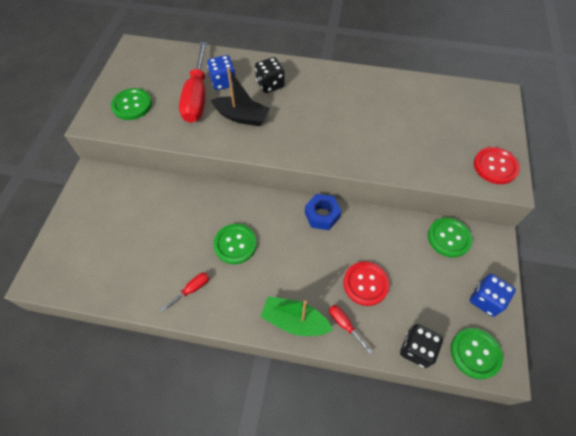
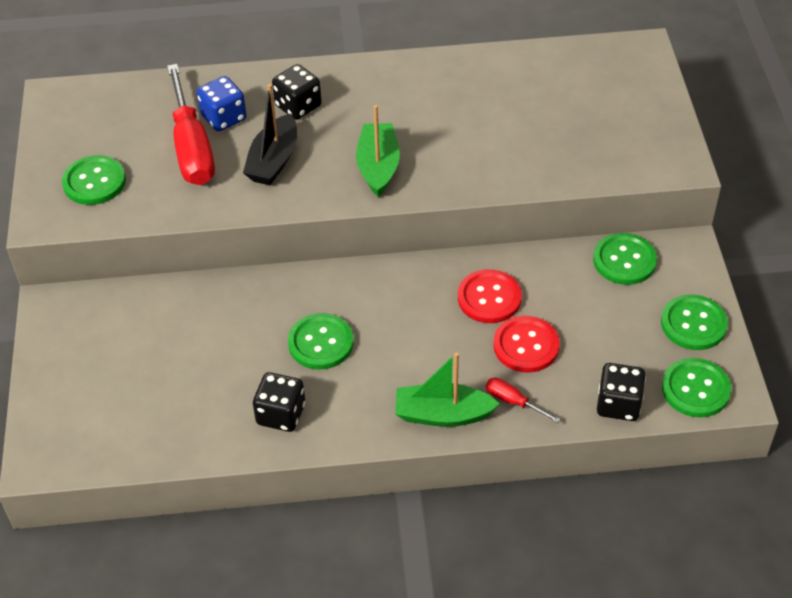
camera: 15 degrees left, 10 degrees down
(192, 289) = (281, 414): red screwdriver -> black dice
(242, 117) = (273, 161): black boat -> black boat turned 105 degrees clockwise
(305, 136) = (378, 167): none -> green boat
(322, 215) = (434, 275): blue nut -> none
(485, 300) = (693, 324): blue dice -> green button
(495, 166) = (657, 146): red button -> red button (489, 298)

